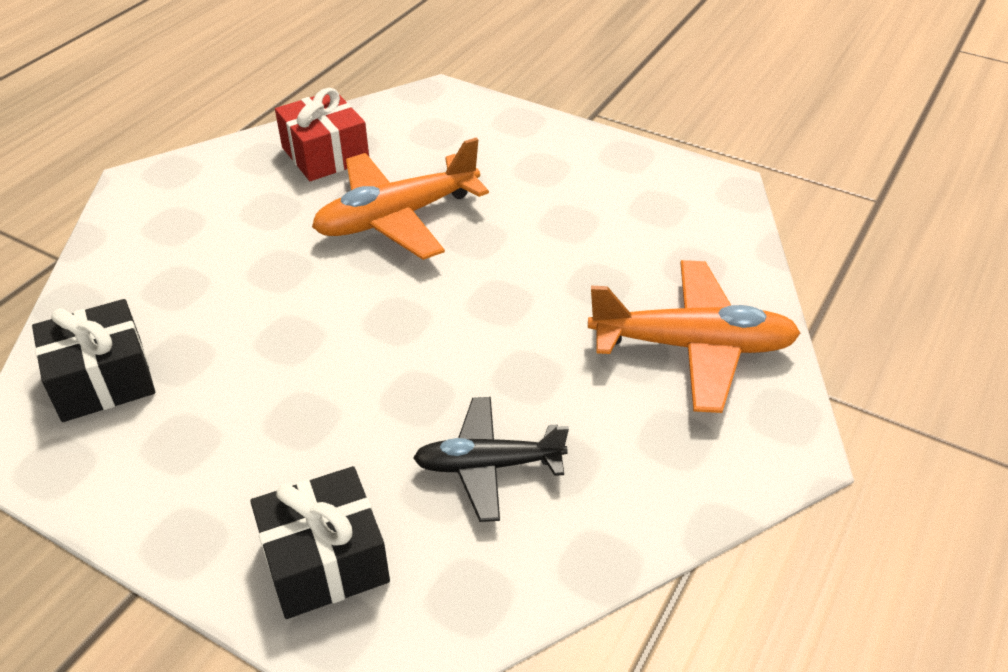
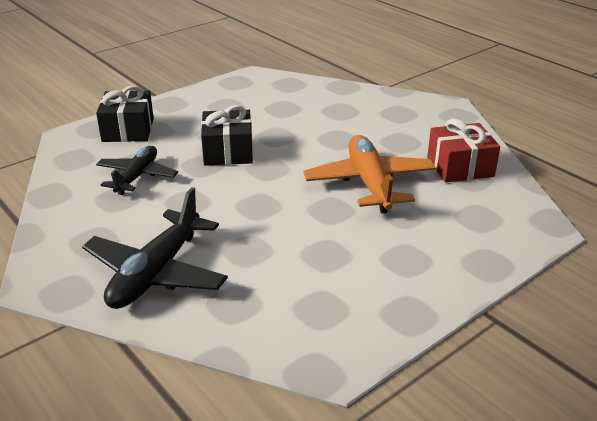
camera: 110 degrees right, 10 degrees down
(103, 379) = (281, 92): black gift -> black gift (228, 151)
(692, 346) = (156, 272): orange plane -> black plane

